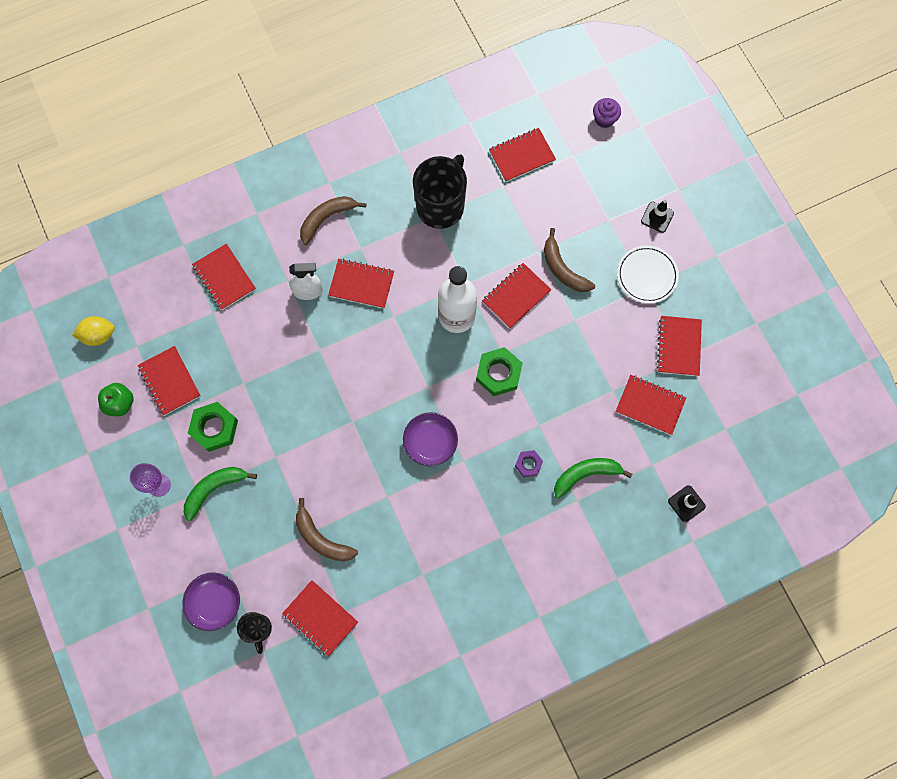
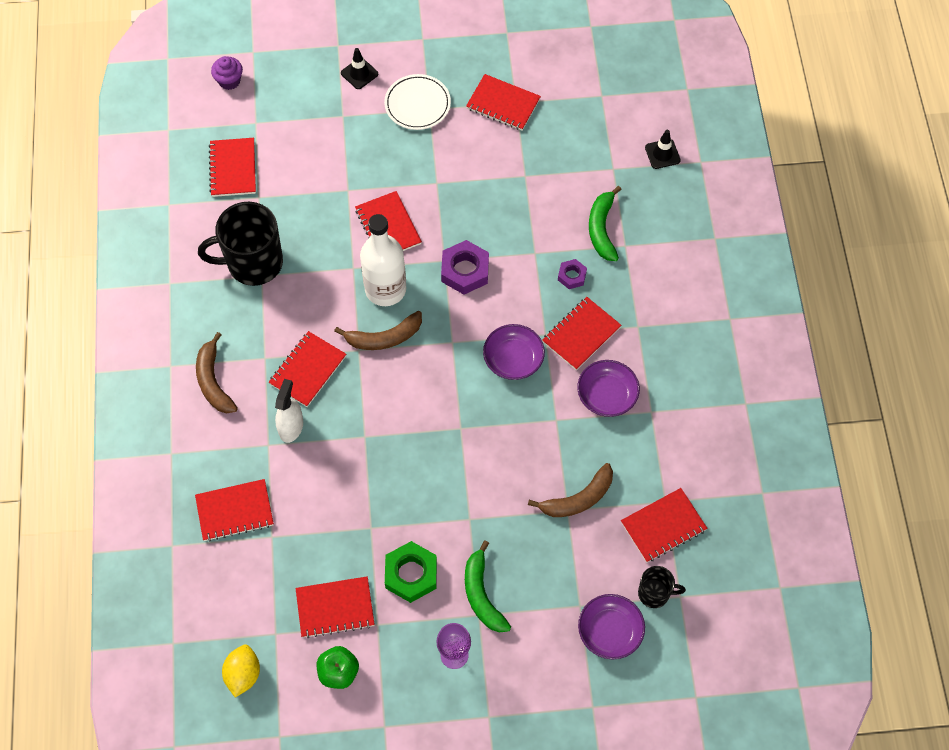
camera: 70 degrees left, 10 degrees down
(425, 531) = (607, 395): none -> purple bowl
(441, 206) = (253, 263): black mug -> black mug turned 60 degrees counterclockwise
(498, 373) = (465, 271): green nut -> purple nut
(563, 269) = (377, 175): brown banana -> brown banana (384, 337)
(650, 405) = (553, 149): red notebook -> red notebook (581, 334)

